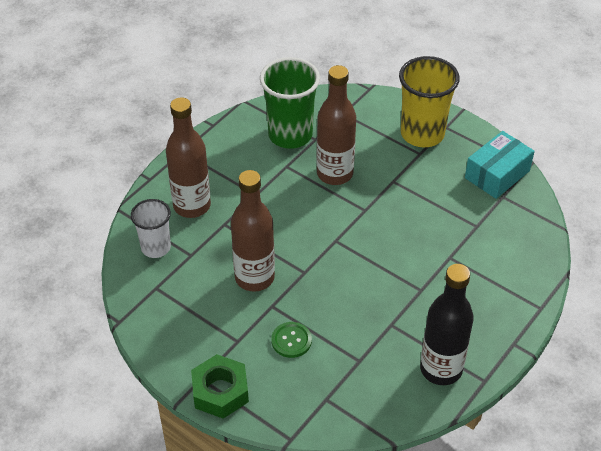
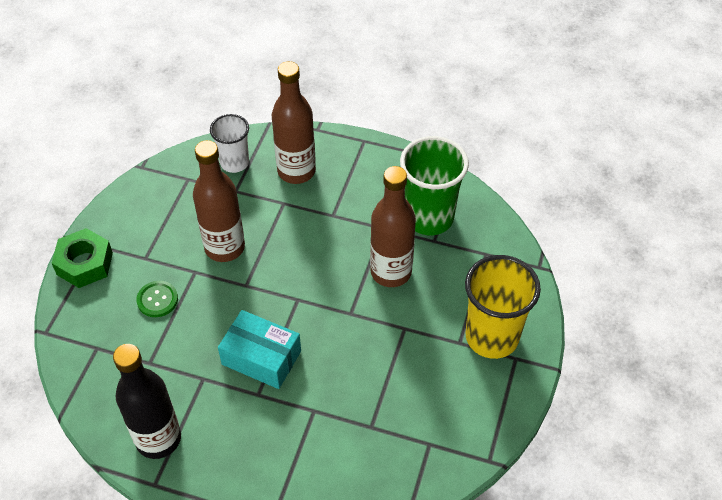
camera: 70 degrees right, 5 degrees up
(497, 174) = (462, 430): turquoise box -> turquoise box (261, 358)

